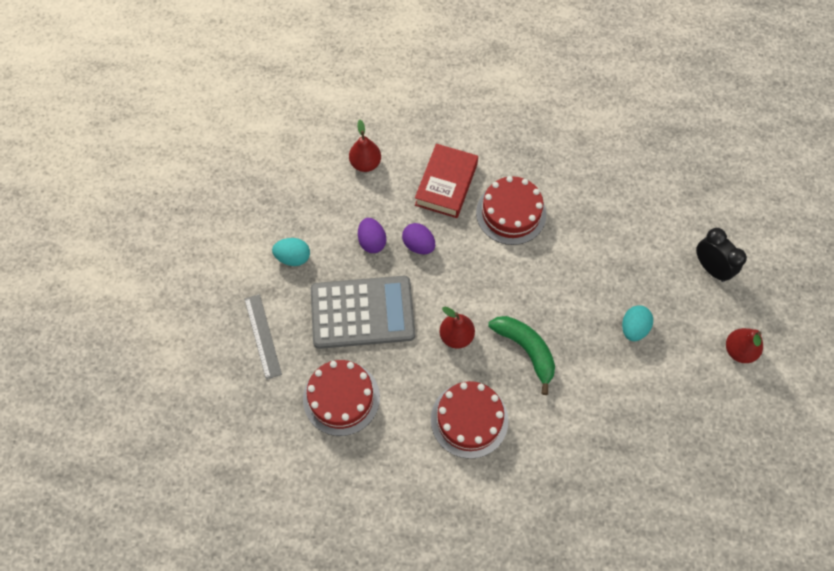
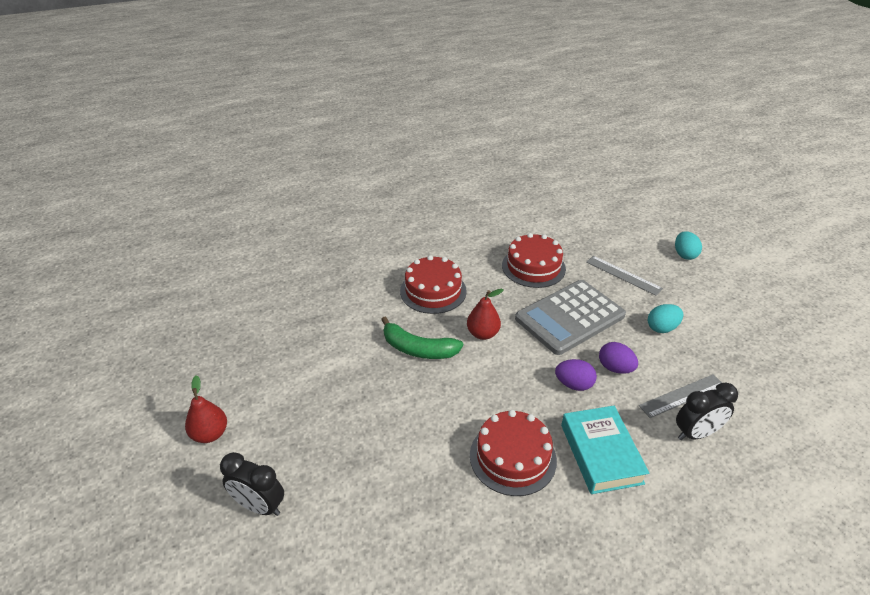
camera: 150 degrees right, 25 degrees down
(344, 193) = (682, 395): none -> grey ruler
(365, 163) = (696, 433): red pear -> black clock
(446, 184) = (601, 453): red book -> turquoise book
(633, 328) = (327, 407): turquoise egg -> turquoise egg (684, 255)

